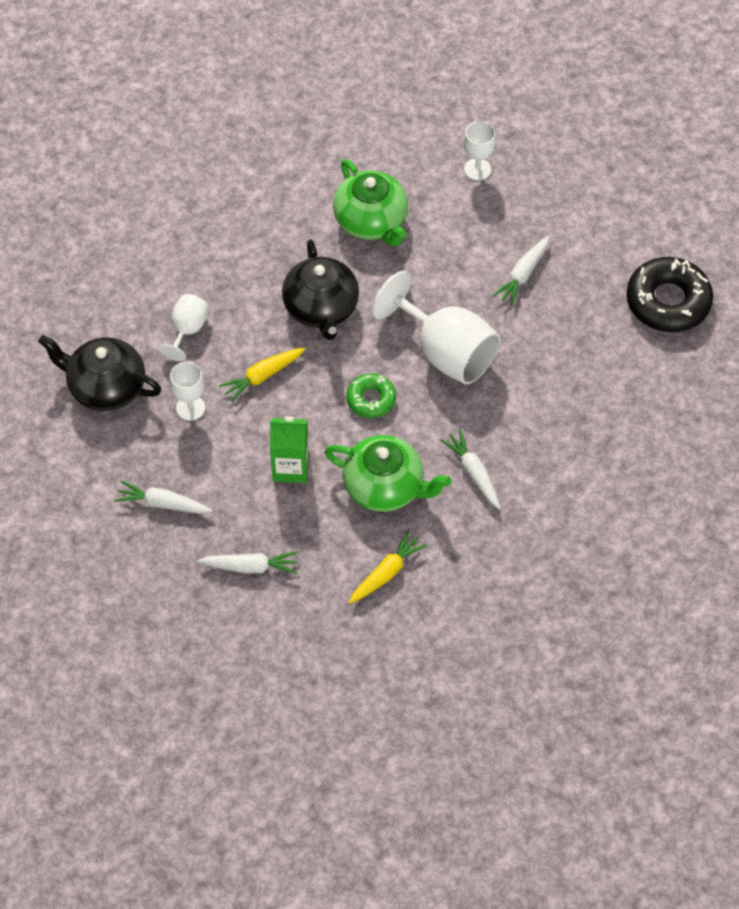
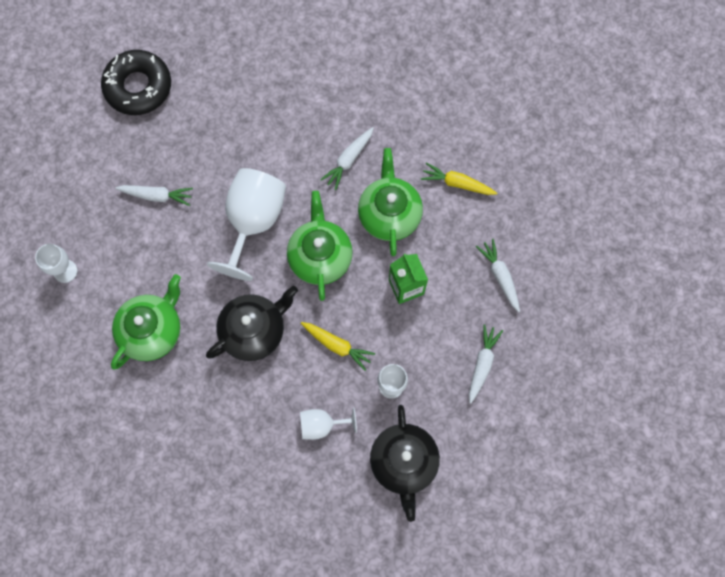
camera: 115 degrees left, 15 degrees up
(163, 504) = (482, 364): white carrot -> white carrot turned 150 degrees counterclockwise
(371, 399) = (320, 256): green donut -> green teapot

